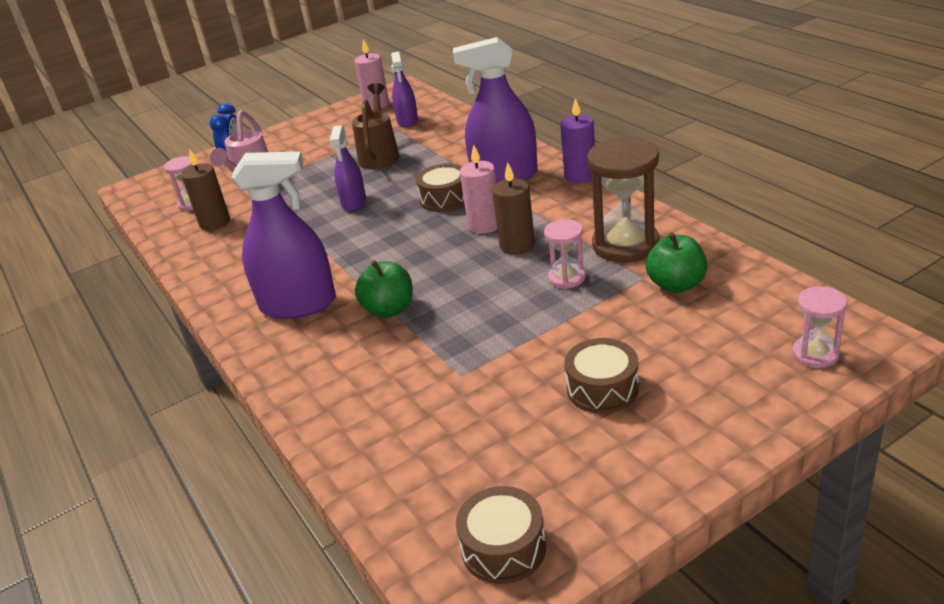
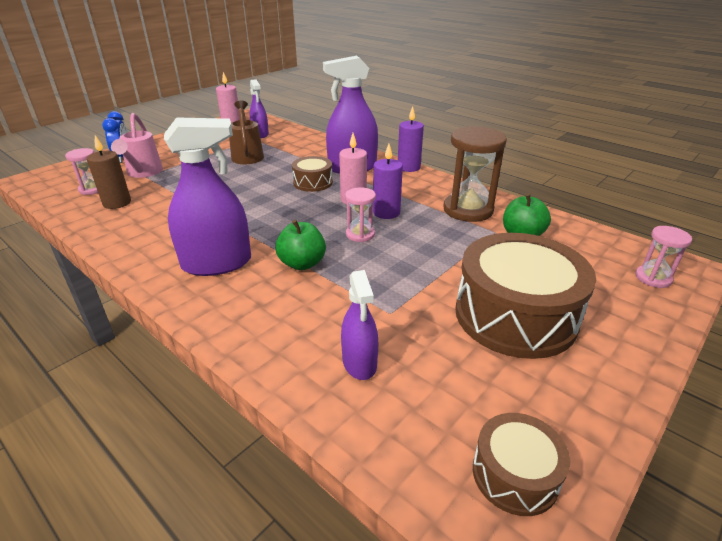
camera: 20 degrees left, 0 degrees up
(354, 202) = (238, 186): purple spray bottle -> purple spray bottle (359, 362)
(517, 245) = (386, 212): brown candle -> purple candle
(567, 278) = (437, 234): pink hourglass -> pink hourglass (360, 234)
(602, 388) = (515, 315): brown drum -> brown drum, size x1.99

